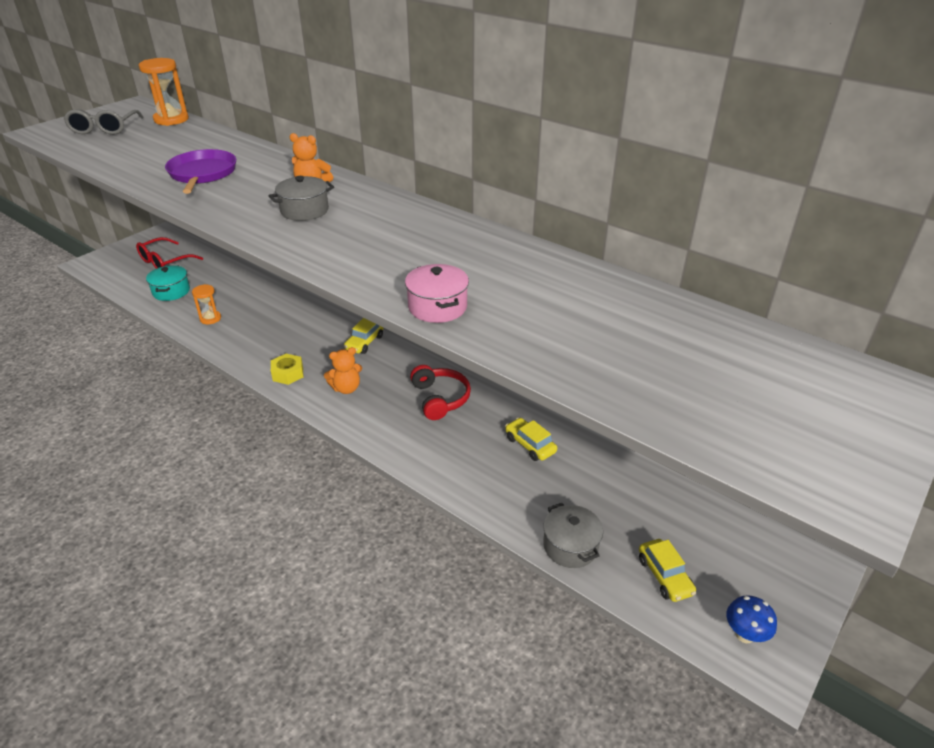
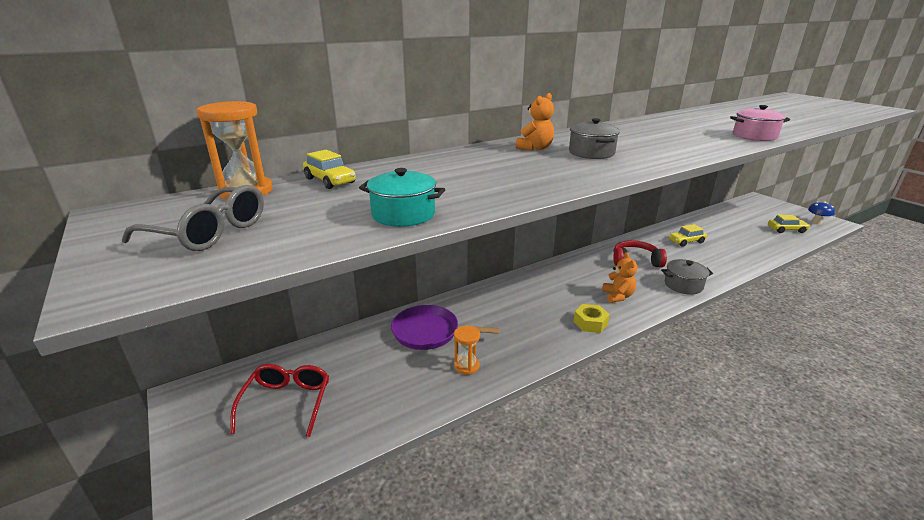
camera: 70 degrees left, 10 degrees down
(165, 262) = (287, 402): red glasses -> red glasses turned 150 degrees counterclockwise
(171, 291) = (379, 397): turquoise pot -> turquoise pot (403, 214)
(202, 174) = (471, 181): purple pan -> purple pan (429, 332)
(364, 343) = (552, 280): yellow car -> yellow car (330, 181)
(570, 546) = (774, 247): grey pot -> grey pot (683, 285)

